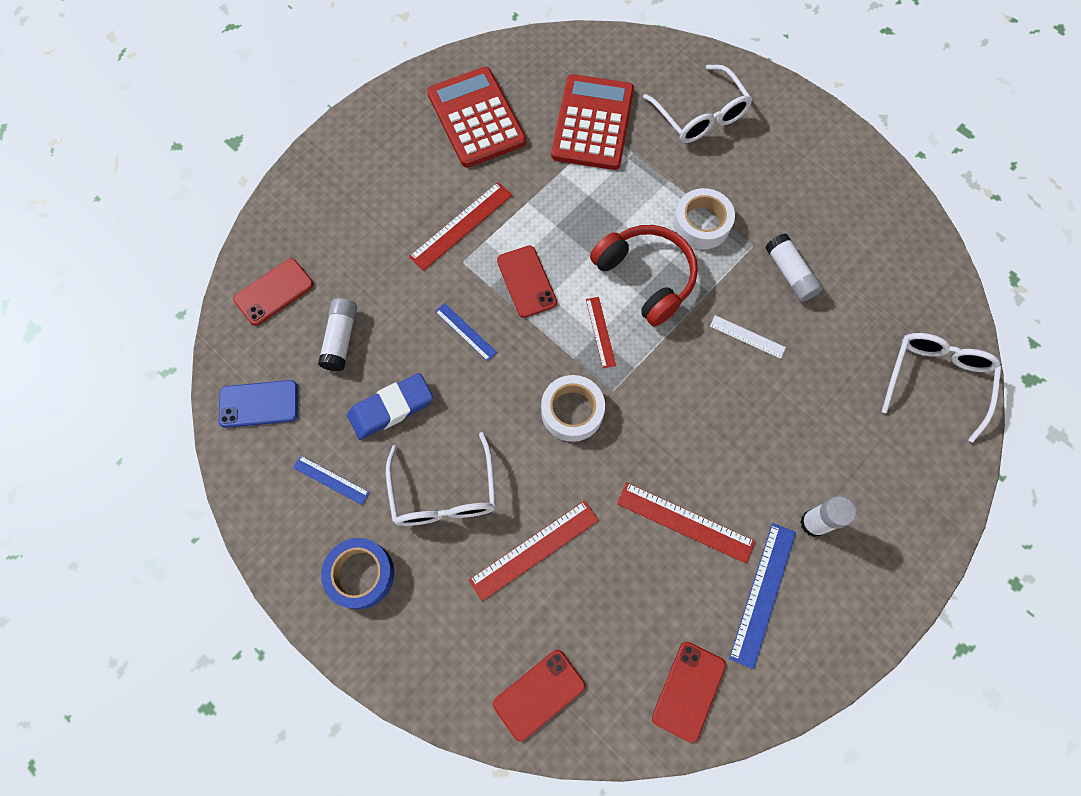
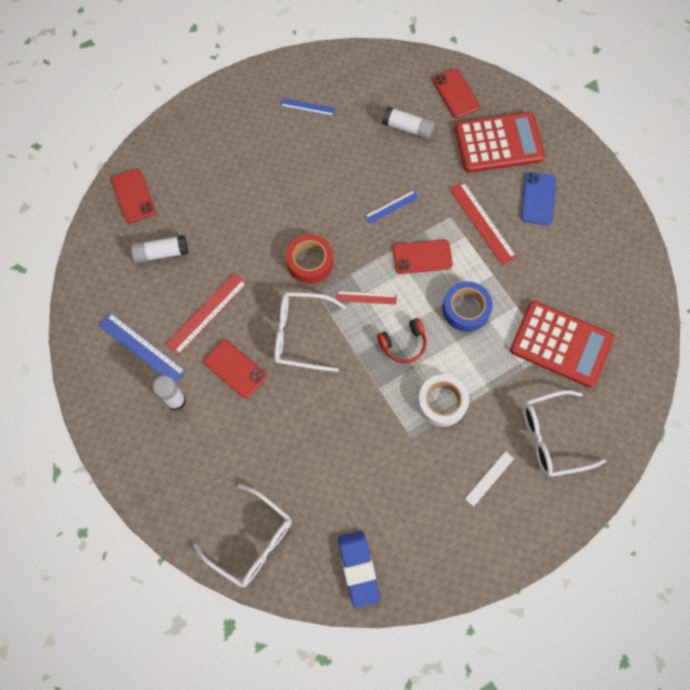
camera: 105 degrees right, 0 degrees up
(259, 404) = (373, 74): blue phone -> blue phone (538, 198)
(331, 480) = (308, 107): blue ruler -> blue ruler turned 60 degrees clockwise
(360, 574) = (241, 113): blue tape -> blue tape (465, 309)
(391, 408) = (346, 149): blue eraser -> blue eraser (358, 568)
(444, 492) = (278, 170): white glasses -> white glasses (302, 334)
(476, 118) = (583, 255): red calculator -> red calculator (498, 143)
(534, 549) = (221, 214): red ruler -> none
(572, 411) = (310, 262): white tape -> red tape
(646, 277) = (403, 344): red headphones -> red headphones, size x0.57
(688, 691) = (101, 282): red phone -> red phone (235, 369)
(747, 337) = (332, 404): white ruler -> white ruler (489, 478)
(789, 273) = (378, 458): white glue stick -> white glue stick (161, 253)

